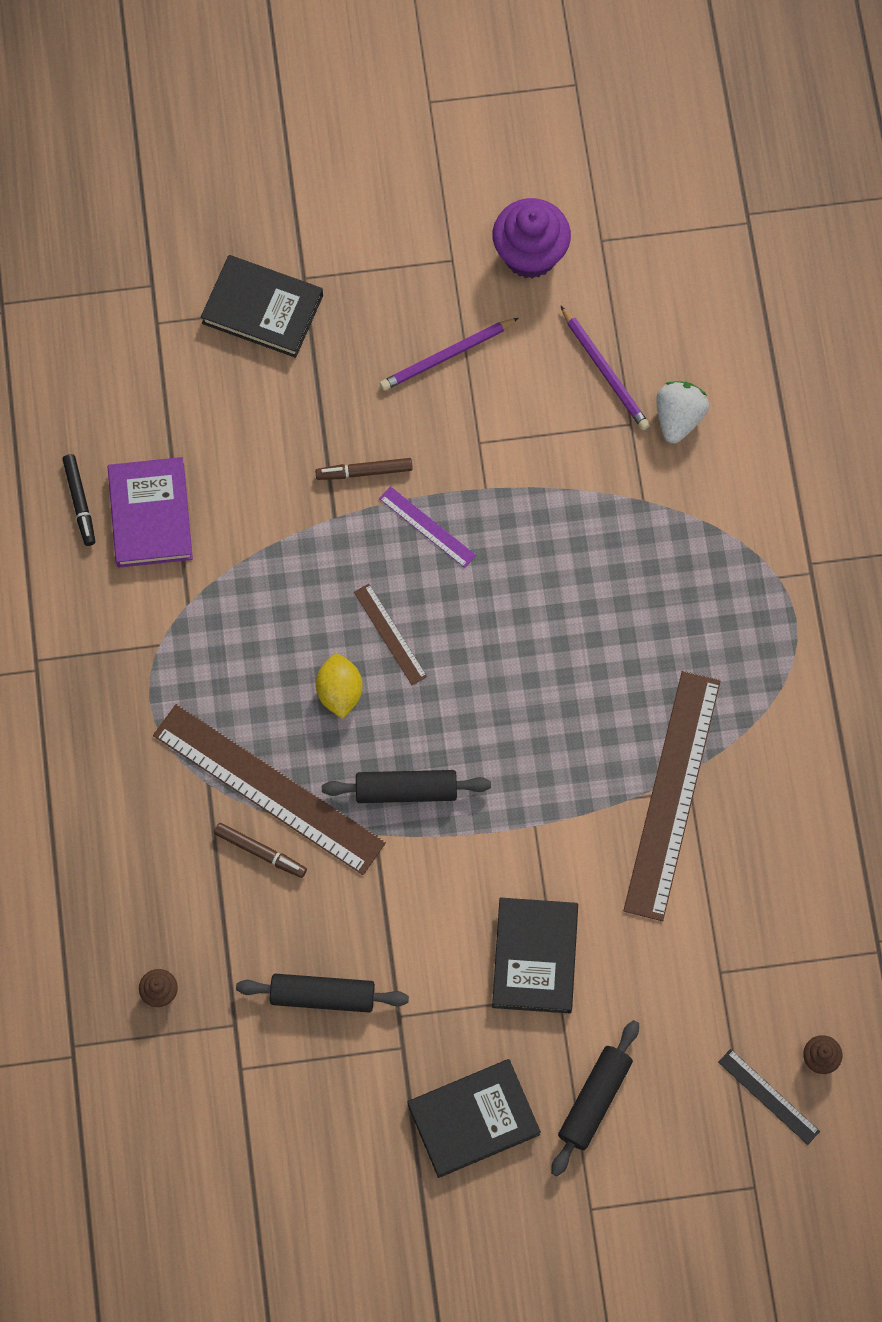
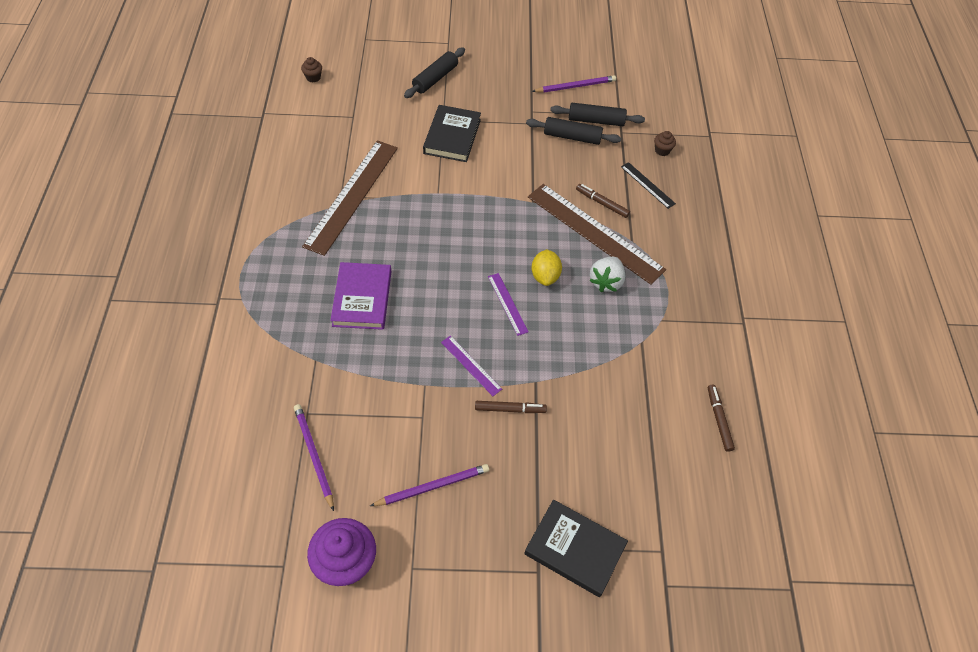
camera: 175 degrees left, 15 degrees down
(80, 502) = (718, 419): black marker -> brown marker
(150, 515) = (667, 403): purple book -> purple book (362, 298)
(327, 1131) = (575, 86): none -> purple pencil
(390, 634) = (507, 304): brown ruler -> purple ruler
(406, 790) = (511, 220): black rolling pin -> black rolling pin (596, 120)
(473, 1119) = (499, 80): black book -> none
(678, 418) = (270, 412): white strawberry -> white strawberry (606, 282)
(768, 1096) = (345, 68): black ruler -> black ruler (647, 185)

